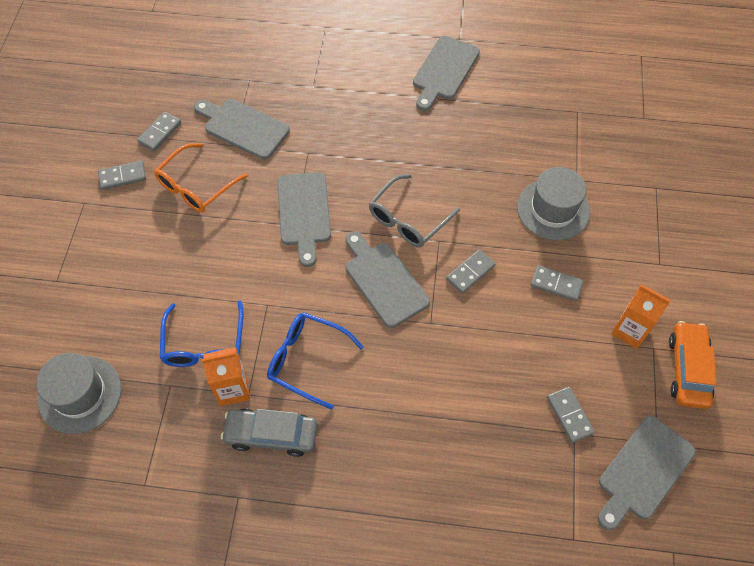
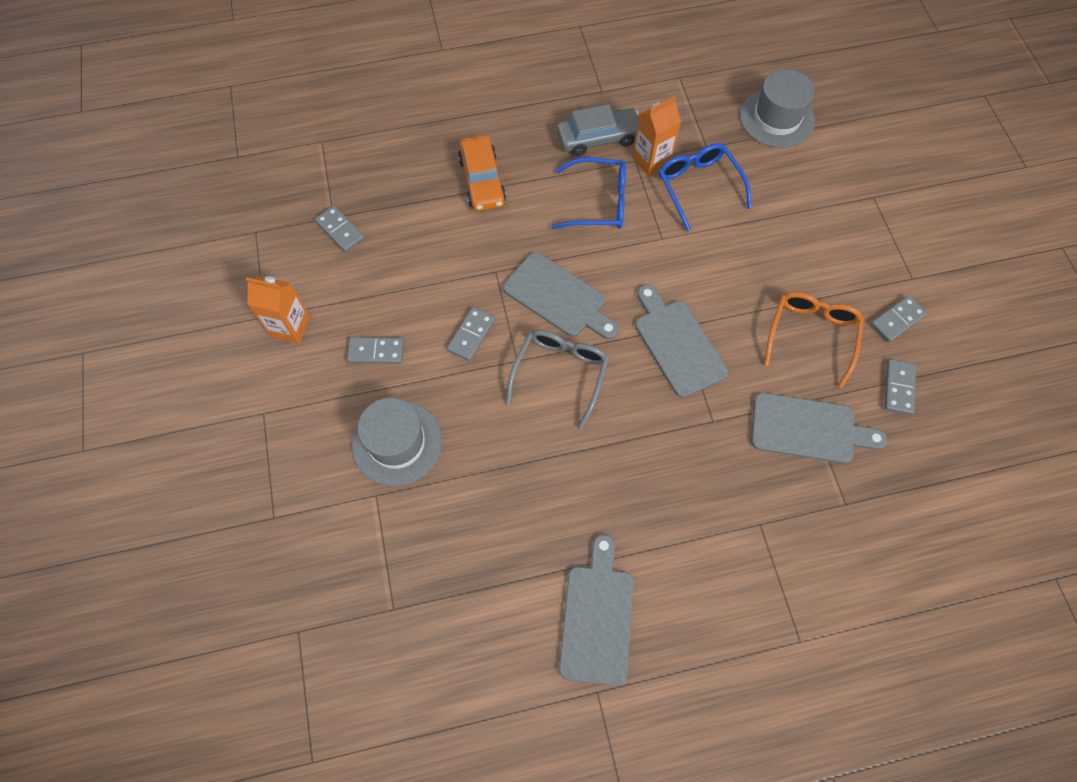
camera: 160 degrees right, 5 degrees up
(643, 471) = (266, 206): grey cutting board -> none
(688, 369) = (228, 306): orange car -> orange car (482, 181)

